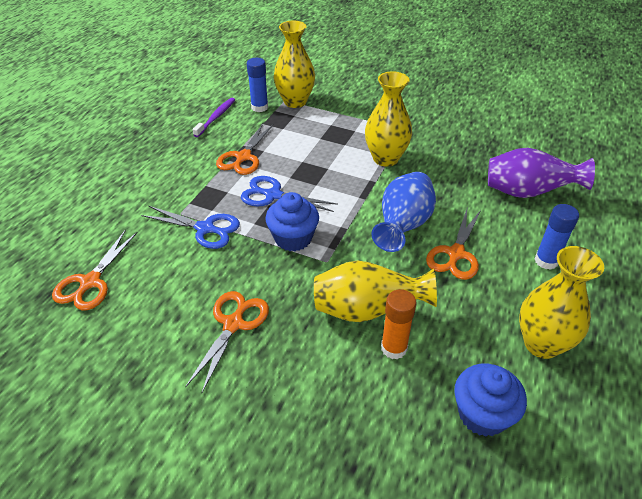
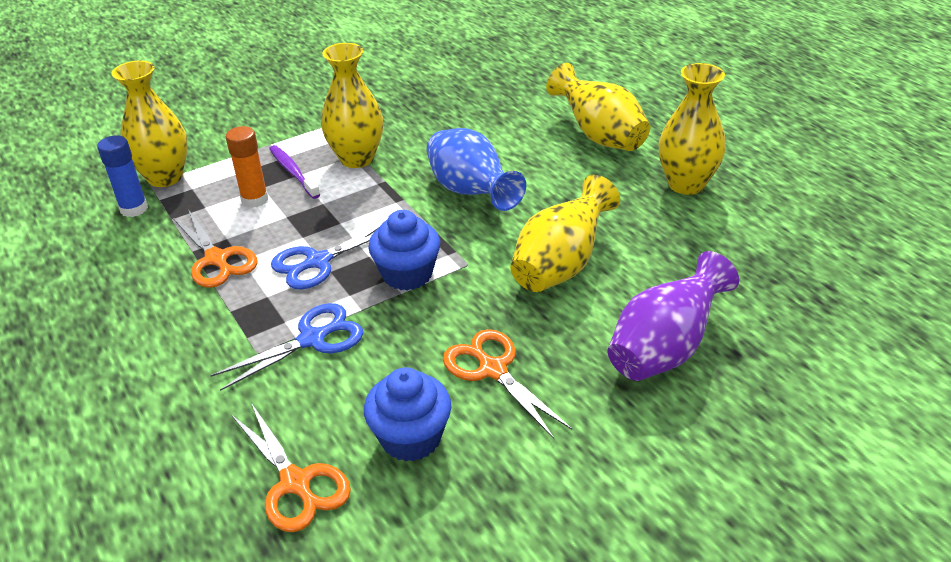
camera: 55 degrees left, 5 degrees down
(216, 117) = (100, 253): purple toothbrush -> purple toothbrush (293, 172)
(394, 348) = (622, 268): orange glue stick -> orange glue stick (255, 199)
(456, 254) = (541, 179): orange scissors -> none
(482, 414) = (732, 250): blue cupcake -> blue cupcake (411, 438)
(527, 192) = (507, 103): purple vase -> purple vase (664, 349)
(546, 261) = (599, 136): blue glue stick -> yellow vase

